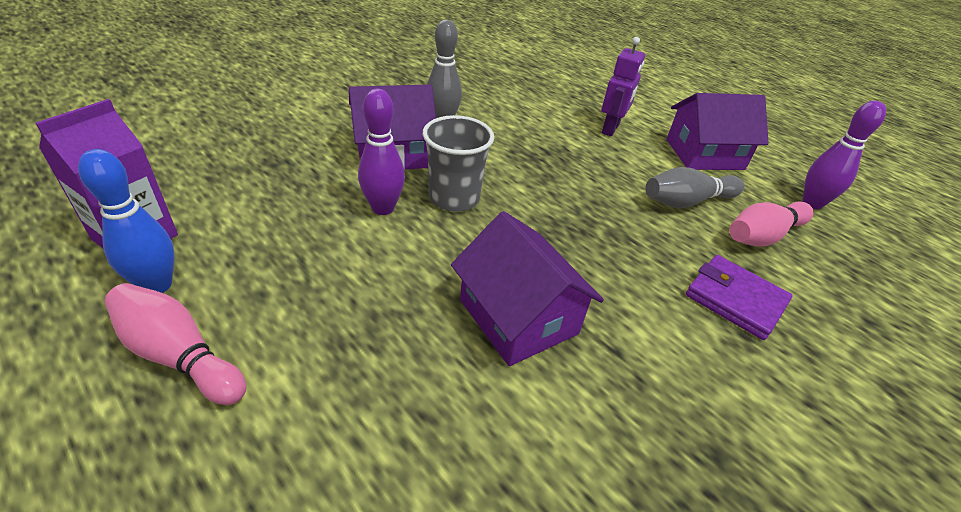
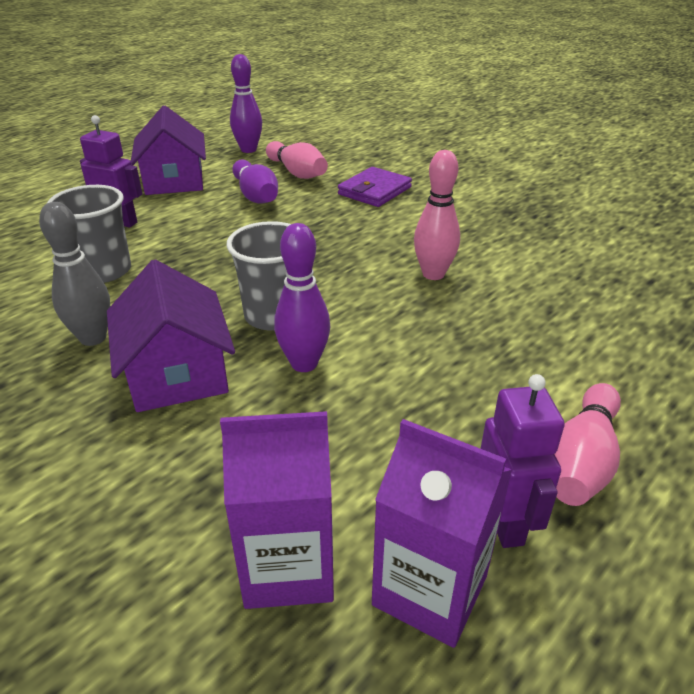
camera: 90 degrees left, 5 degrees down
(157, 285) = (504, 521): blue bowling pin -> purple robot
(196, 186) = (288, 566): none -> purple carton
(518, 317) = (433, 274): purple house -> pink bowling pin
(529, 124) = (104, 271): none -> grey cup
(687, 202) = (256, 195): grey bowling pin -> purple bowling pin

